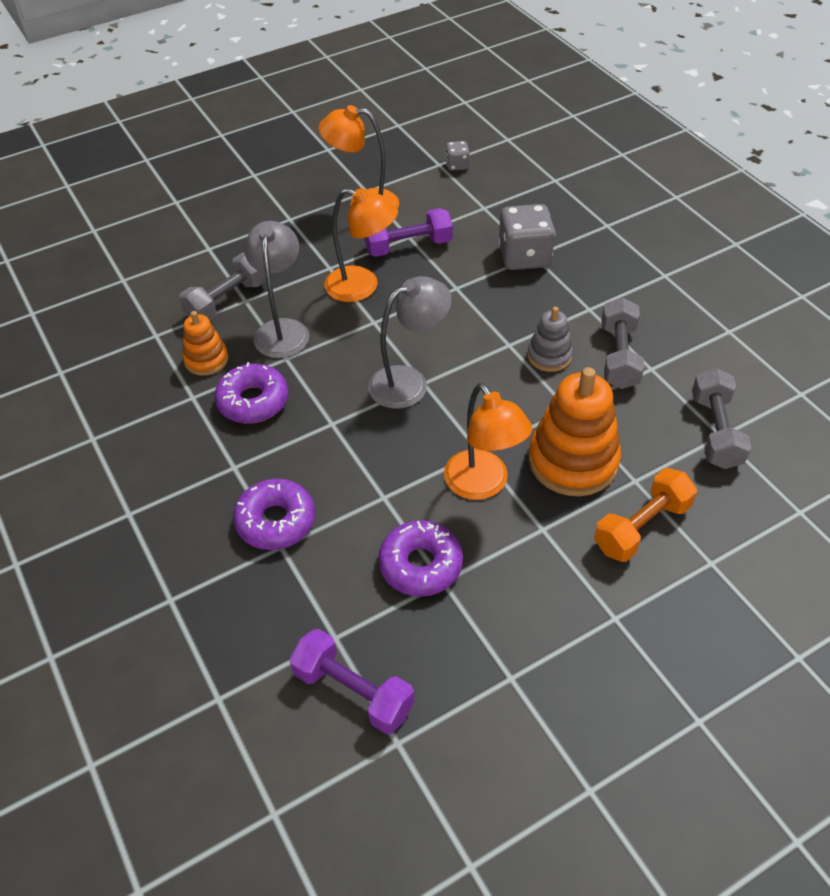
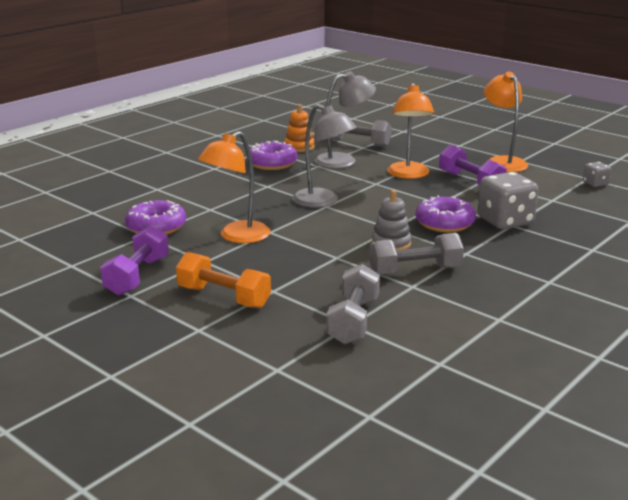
camera: 70 degrees right, 25 degrees down
(276, 521) = (175, 184): purple donut -> purple donut (444, 223)
(353, 691) = (54, 222): purple dumbbell -> purple dumbbell (137, 276)
(573, 461) = (279, 264): orange stacking toy -> none
(715, 431) = (353, 321): grey dumbbell -> grey dumbbell turned 60 degrees counterclockwise

